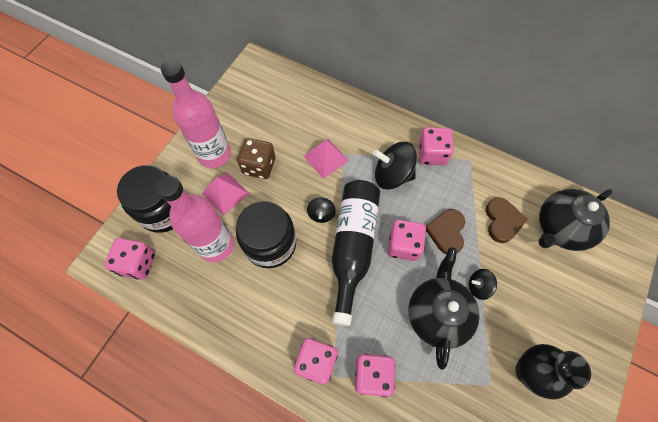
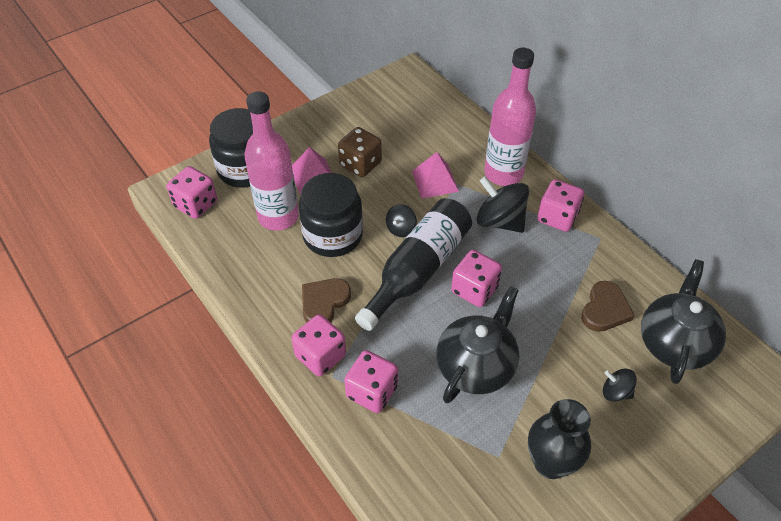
camera: 25 degrees right, 15 degrees down
(214, 154) = (321, 139): pink bottle -> pink bottle (503, 173)
(446, 232) = (531, 295): brown heart -> brown heart (324, 302)
(478, 286) = (539, 360): black spinning top -> black spinning top (616, 392)
(560, 228) = (674, 343): black teapot -> black teapot turned 120 degrees clockwise

